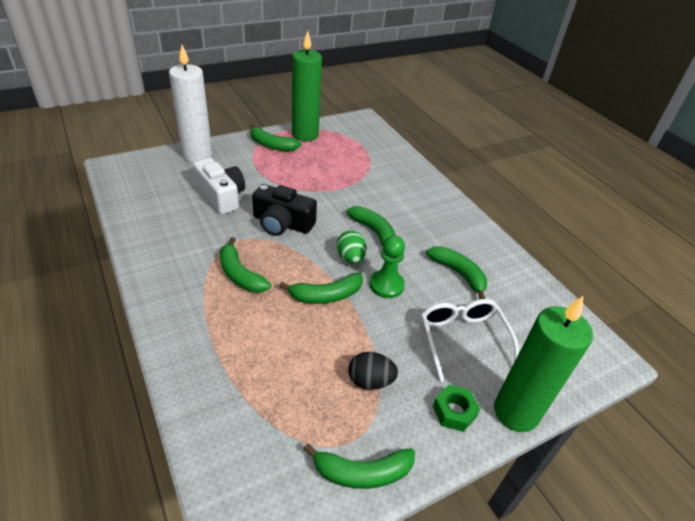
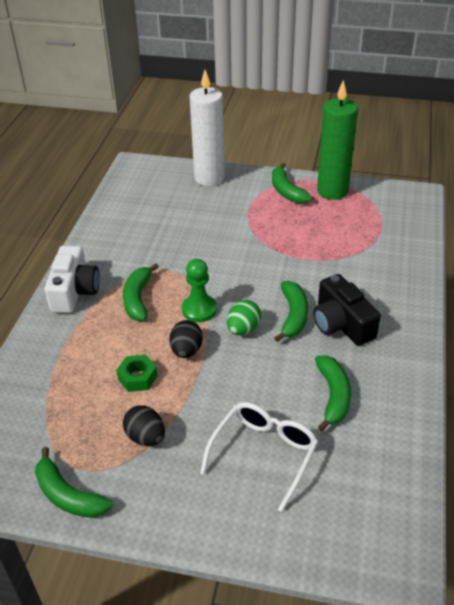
camera: 45 degrees right, 0 degrees up
(221, 196) = (191, 224): white camera -> white camera (74, 291)
(282, 223) = (217, 270): black camera -> black camera (341, 324)
(326, 295) = (186, 350): green banana -> black egg
(386, 285) = (249, 369): green pawn -> green pawn (199, 309)
(454, 412) = (185, 503): green nut -> green nut (137, 377)
(515, 412) = (238, 541): green candle -> none

